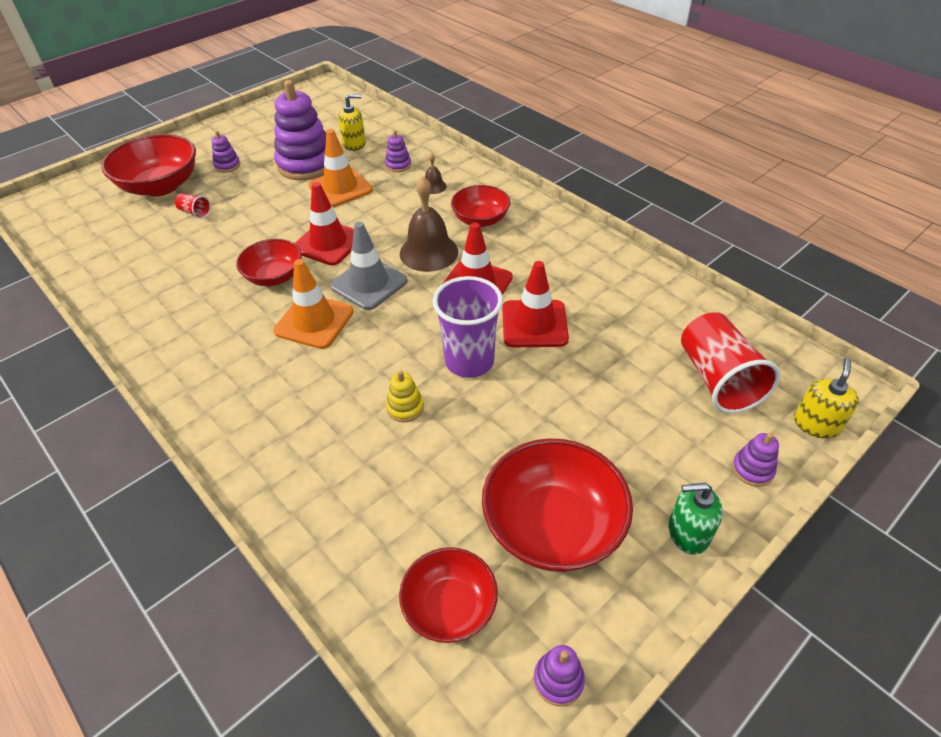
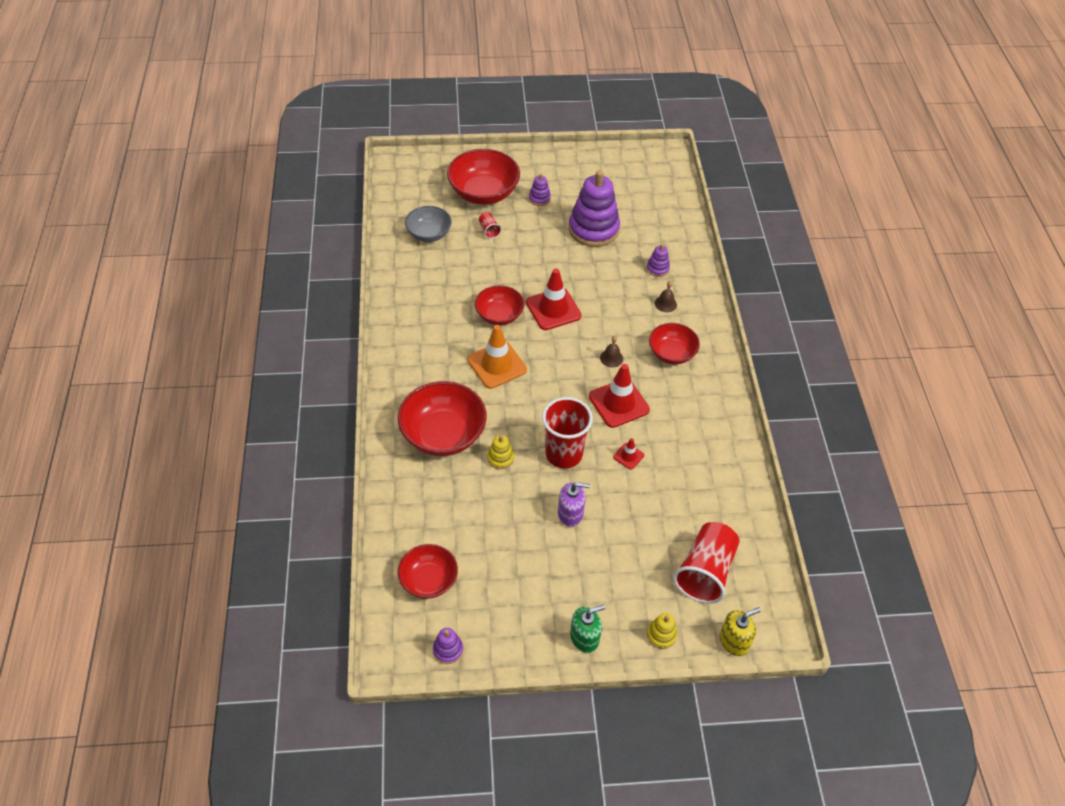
camera: 35 degrees right, 5 degrees up
(125, 246) = (429, 234): none -> grey bowl
(340, 188) = (599, 266): orange traffic cone -> none
(354, 144) = (643, 229): yellow soap dispenser -> none
(369, 283) = (552, 358): grey traffic cone -> none
(429, 252) = (611, 358): brown bell -> brown bell, size x0.48
(469, 361) = (564, 454): purple cup -> red cup
(534, 324) = (628, 456): red traffic cone -> red traffic cone, size x0.48
(536, 413) = (570, 513): none -> purple soap dispenser
(553, 526) = (516, 581): red bowl -> red bowl (443, 434)
(688, 533) = (584, 638): green soap dispenser -> green soap dispenser turned 120 degrees clockwise
(752, 469) = (661, 635): purple stacking toy -> yellow stacking toy

